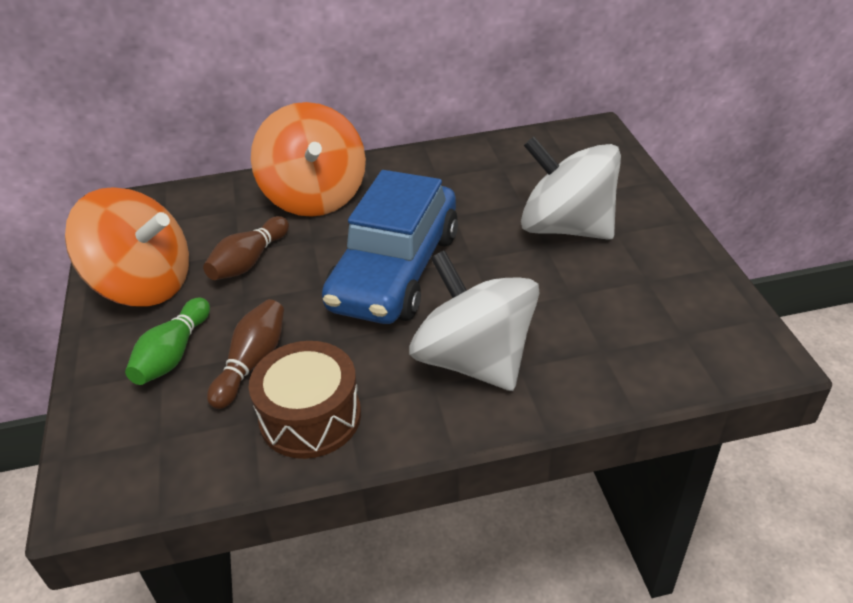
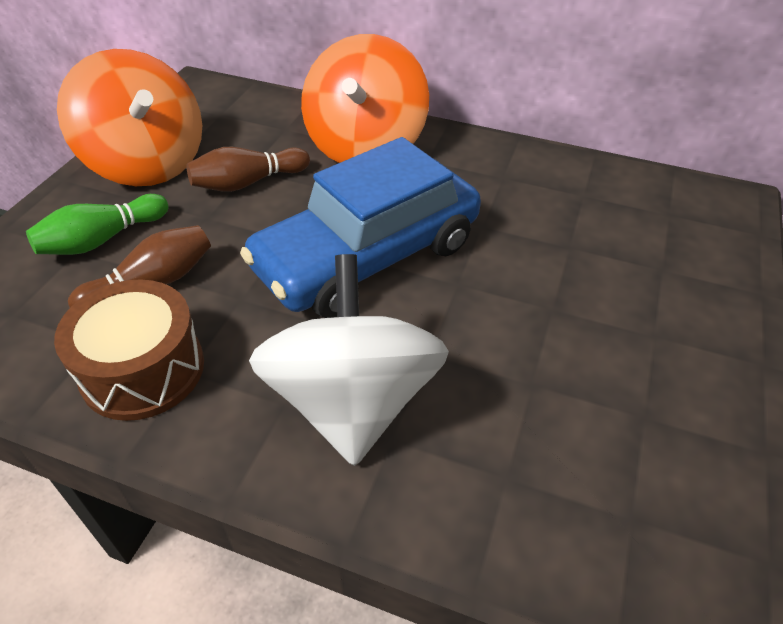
camera: 30 degrees right, 5 degrees up
(566, 227) = (597, 298): white spinning top -> none

